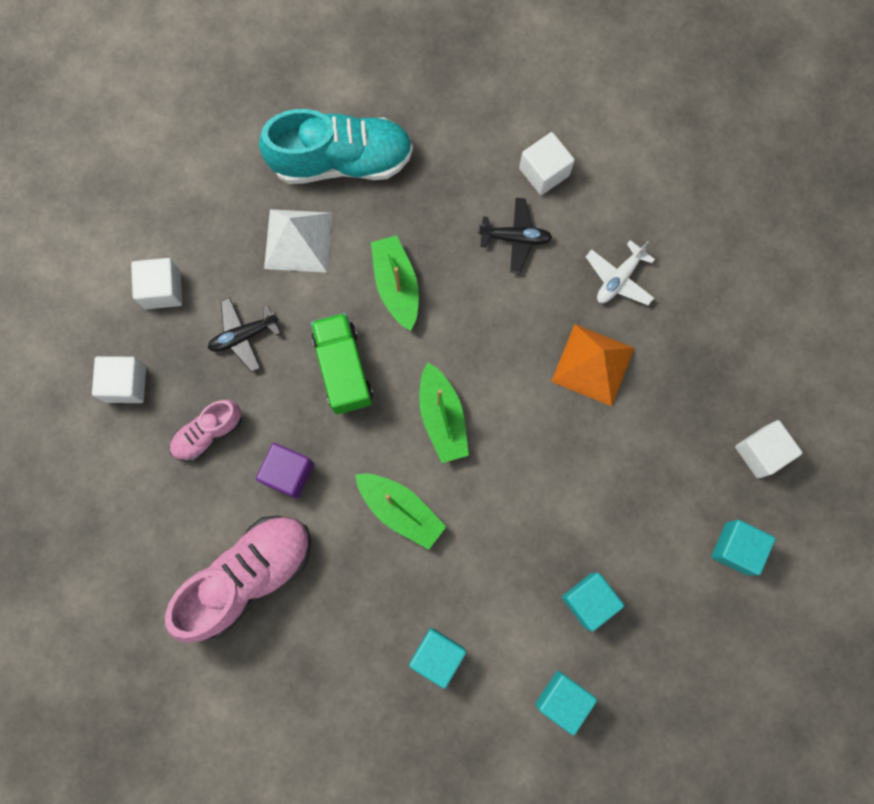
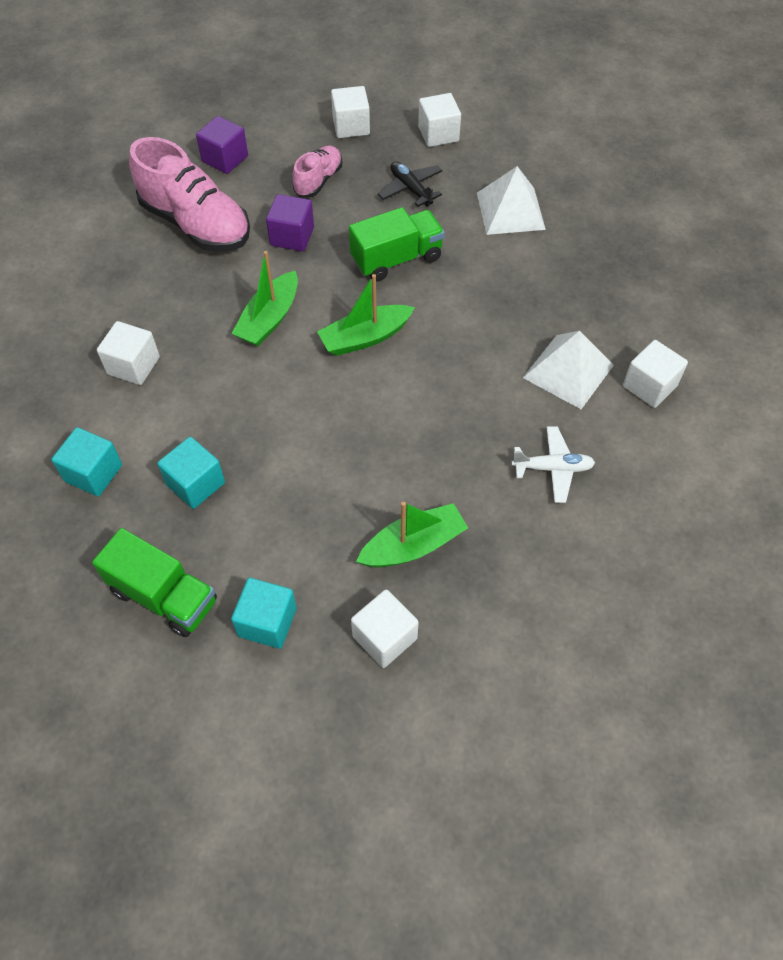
camera: 80 degrees right, 20 degrees down
(148, 535) = (225, 159): none -> purple cube
(208, 433) = (318, 181): pink shoe -> pink shoe turned 75 degrees clockwise
(341, 161) = (598, 228): turquoise shoe -> none
(396, 285) = (488, 285): green boat -> green boat (413, 545)
(437, 655) = (133, 365): turquoise cube -> white cube
(515, 238) = (568, 371): black plane -> white pyramid
(593, 364) = (449, 456): orange pyramid -> none
(619, 278) = (552, 468): white plane -> white plane turned 150 degrees clockwise
(701, 637) = (164, 596): none -> green truck

